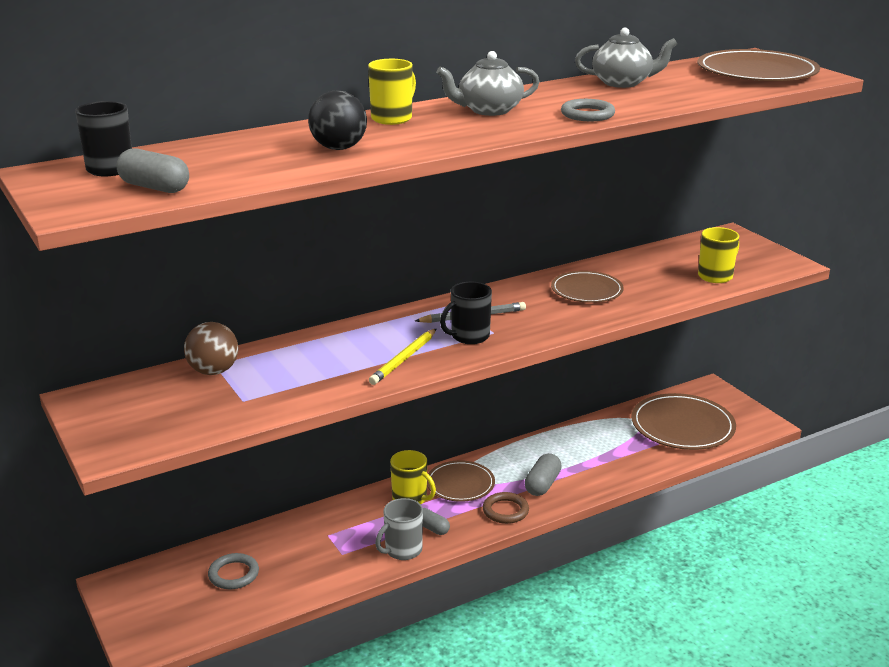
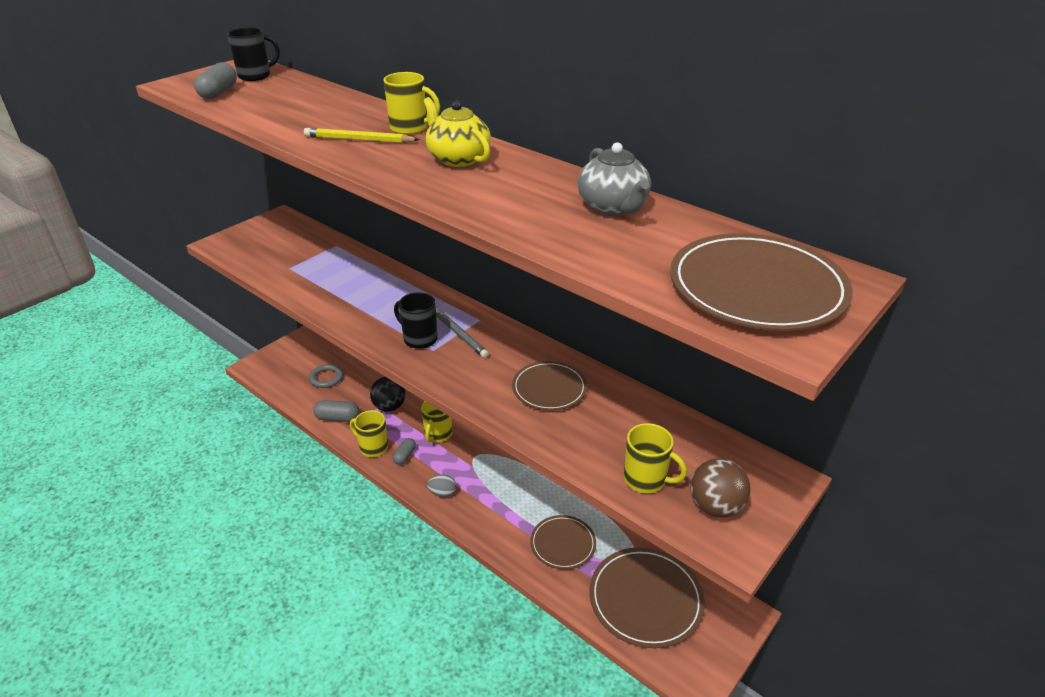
camera: 70 degrees right, 10 degrees up
(213, 371) = (326, 247): brown ball -> brown ball (715, 506)
(339, 148) = (320, 124): black ball -> black ball (389, 407)
(402, 550) = (373, 447): grey mug -> yellow mug
(404, 359) = (368, 316): yellow pencil -> yellow pencil (359, 140)
(460, 484) = (469, 457): brown plate -> brown plate (563, 544)
(488, 110) = (458, 158): grey teapot -> yellow teapot
(505, 511) = (442, 493): brown ring -> grey egg
(542, 484) = (490, 508): grey capsule -> grey capsule (338, 418)
(587, 114) = (473, 202): grey ring -> none

